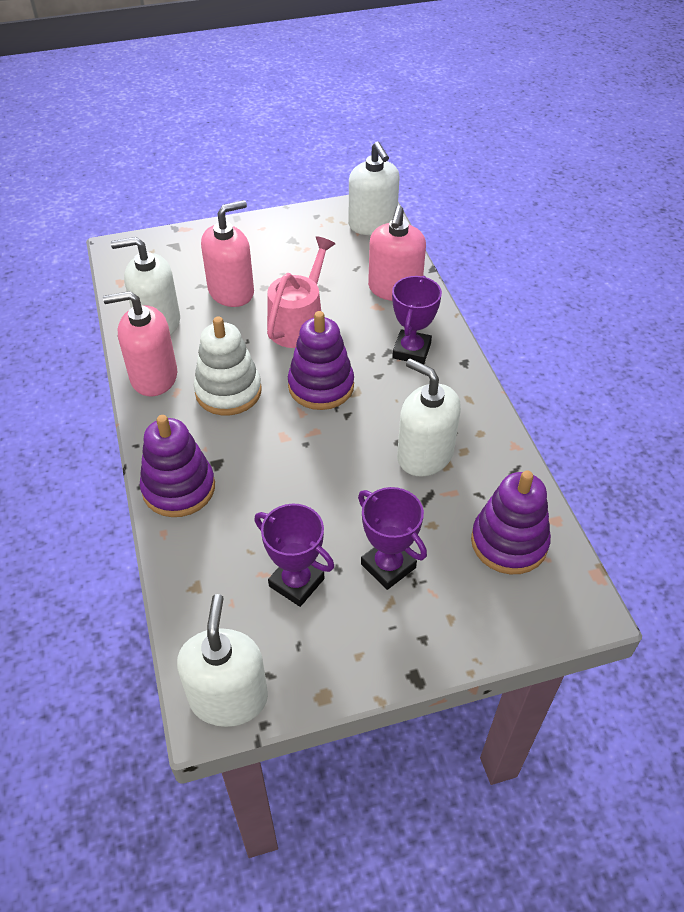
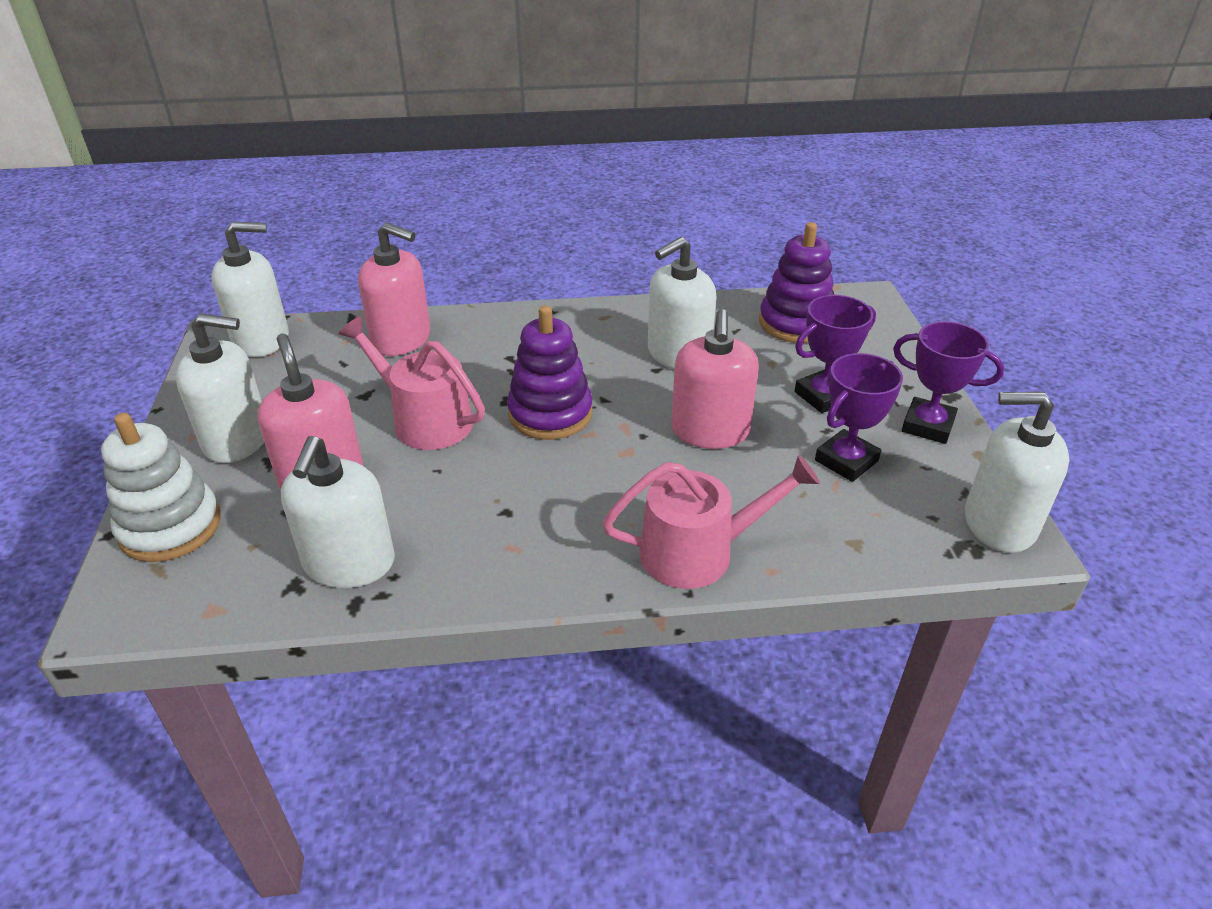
camera: 80 degrees left, 10 degrees down
(153, 377) = (472, 571): pink soap dispenser -> pink soap dispenser (710, 431)
(179, 488) = (698, 552): purple stacking toy -> pink watering can
(228, 391) = (532, 494): white stacking toy -> white stacking toy (170, 527)
(262, 246) = (237, 439): none -> white soap dispenser
(411, 351) = (516, 341): purple trophy -> purple trophy (927, 425)

